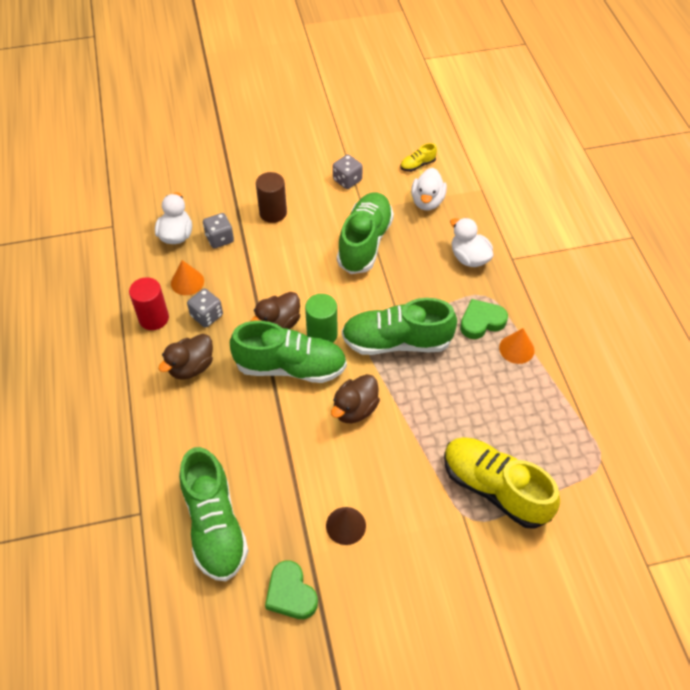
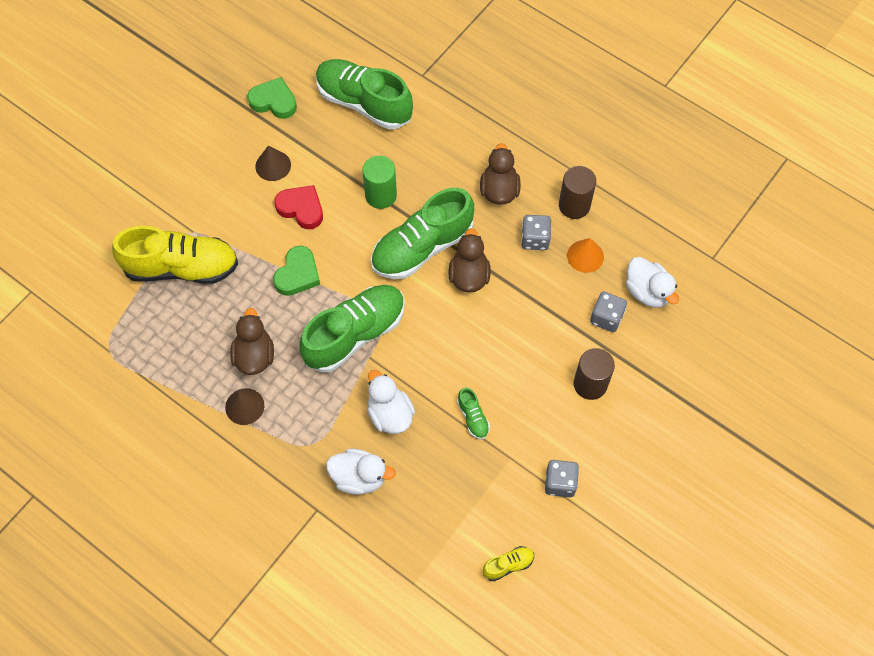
camera: 140 degrees right, 10 degrees up
(154, 318) = (574, 205): red cylinder -> brown cylinder
(322, 334) = (424, 294): green cylinder -> green cylinder (381, 195)
(355, 409) = (339, 251): brown duck -> brown duck (254, 356)
(355, 466) = (301, 208): none -> red heart
(364, 242) = (473, 417): green shoe -> green shoe, size x0.42
(417, 165) = (508, 565): yellow shoe -> yellow shoe turned 45 degrees clockwise
(427, 201) = (456, 519): white duck -> white duck (390, 414)
(481, 322) = (295, 411): green heart -> green heart (298, 274)
(516, 349) = (244, 406): orange cone -> brown cone

